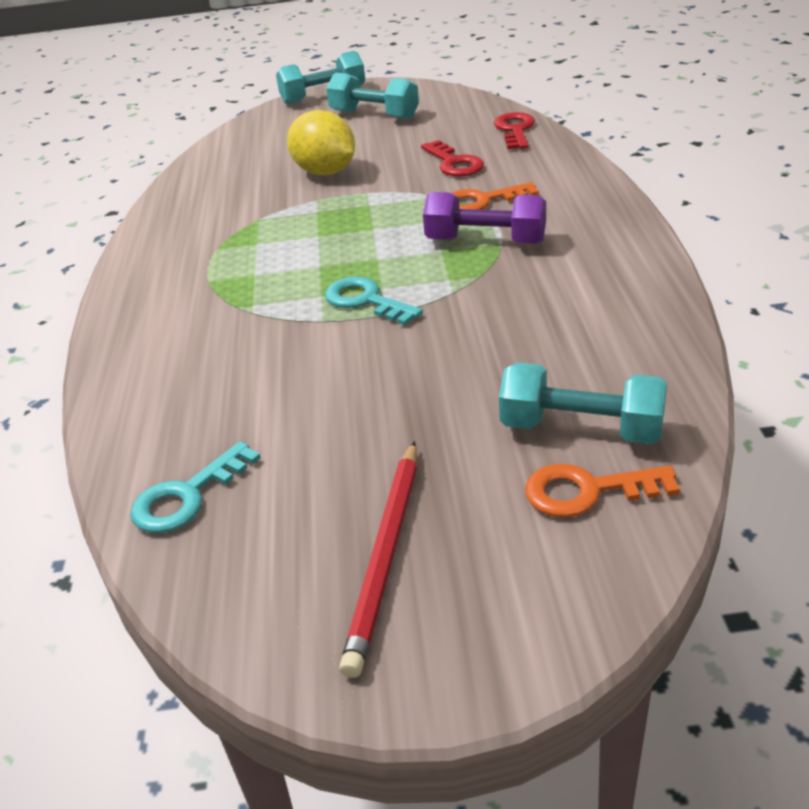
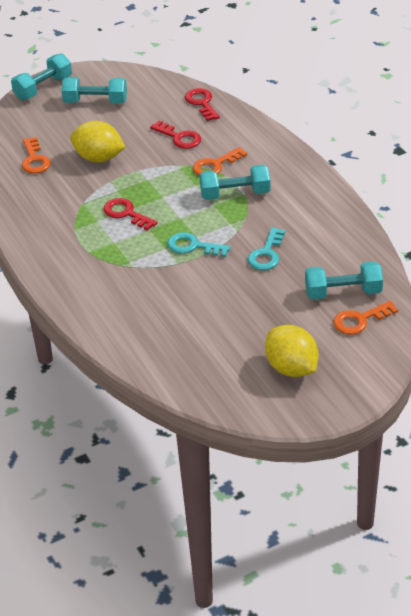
camera: 25 degrees left, 5 degrees up
(187, 496) = (182, 368): turquoise key -> turquoise key (266, 254)
(243, 163) = (34, 160): none -> orange key
(304, 241) = (126, 213): none -> red key
(386, 555) = (291, 368): red pencil -> yellow lemon
(485, 241) = (235, 194): purple dumbbell -> turquoise dumbbell

